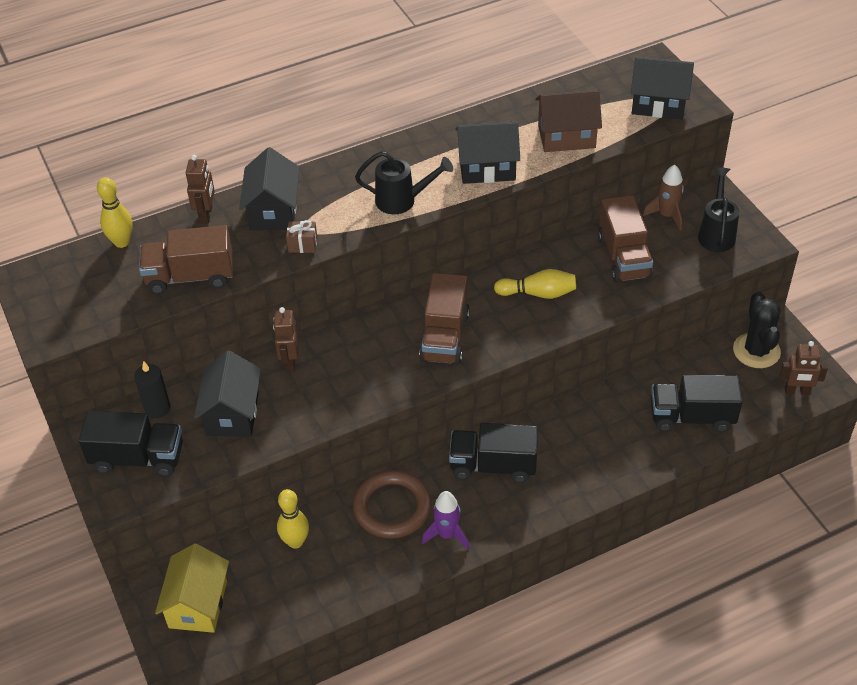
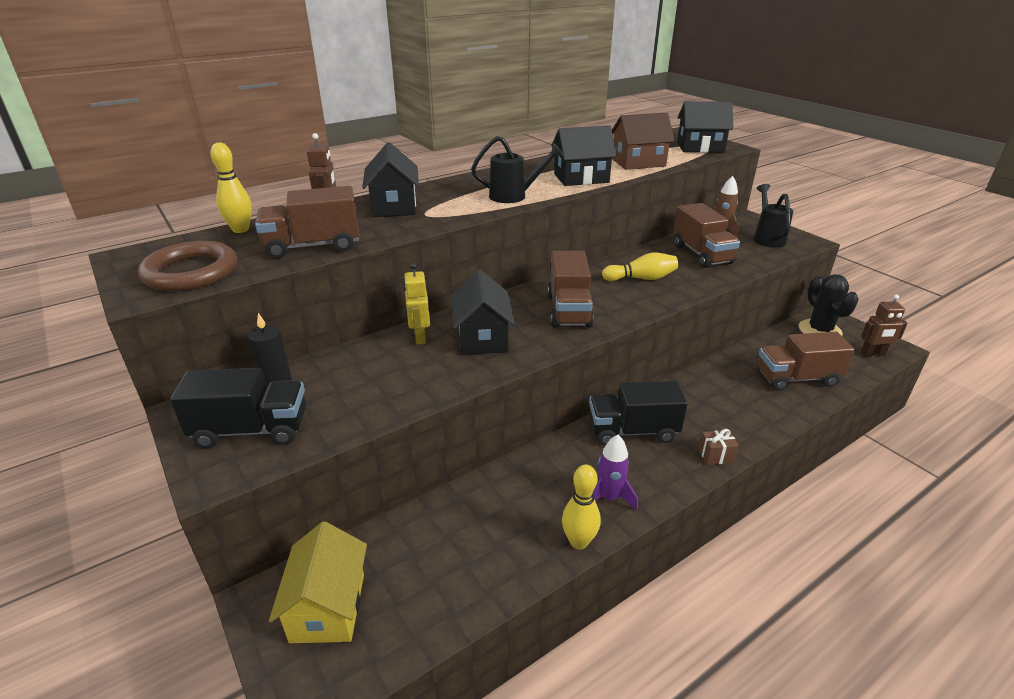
camera: 10 degrees left, 15 degrees down
(232, 413) = (363, 382): black house -> black house (482, 337)
(290, 361) = (419, 337): brown robot -> yellow robot
(295, 542) = (441, 522): yellow bowling pin -> yellow bowling pin (579, 541)
(303, 245) = (427, 222): brown gift -> brown gift (715, 455)
(392, 507) = (542, 477): brown ring -> brown ring (191, 272)
(692, 417) = (796, 378): black truck -> brown truck

